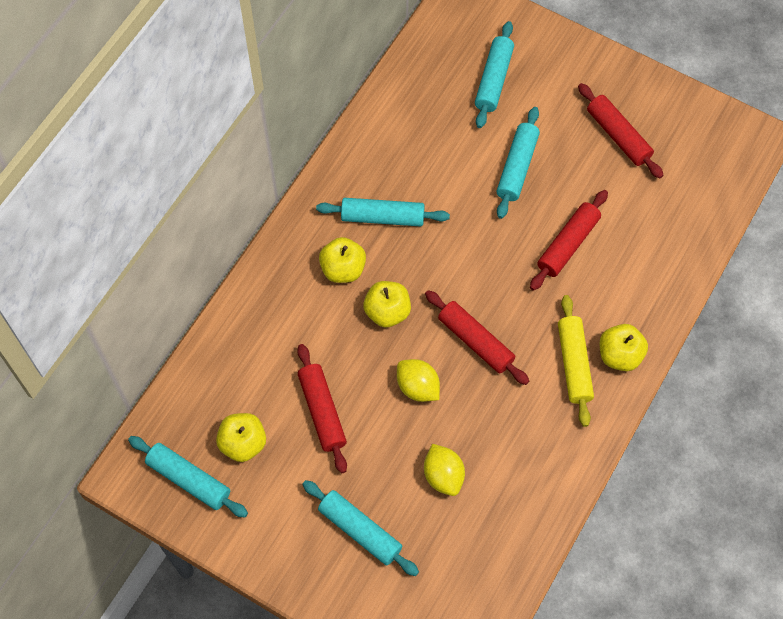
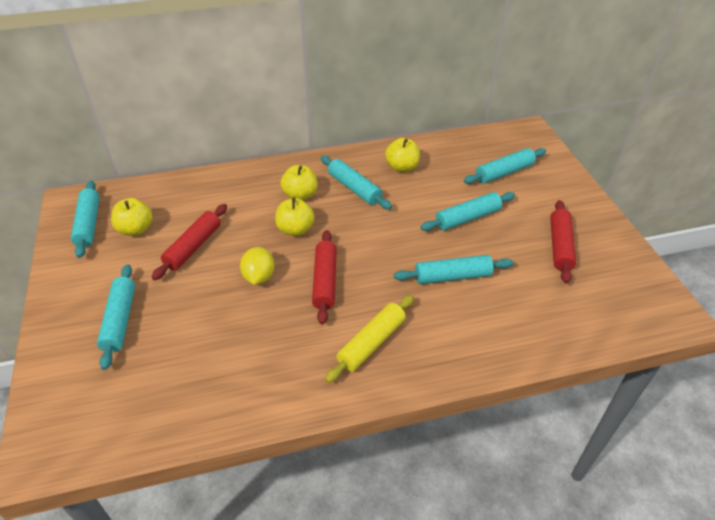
camera: 45 degrees right, 20 degrees down
(443, 475) = (205, 334): yellow lemon -> none
(568, 244) = (452, 276): red rolling pin -> turquoise rolling pin
(619, 355) = (411, 364): yellow apple -> yellow apple (402, 167)

